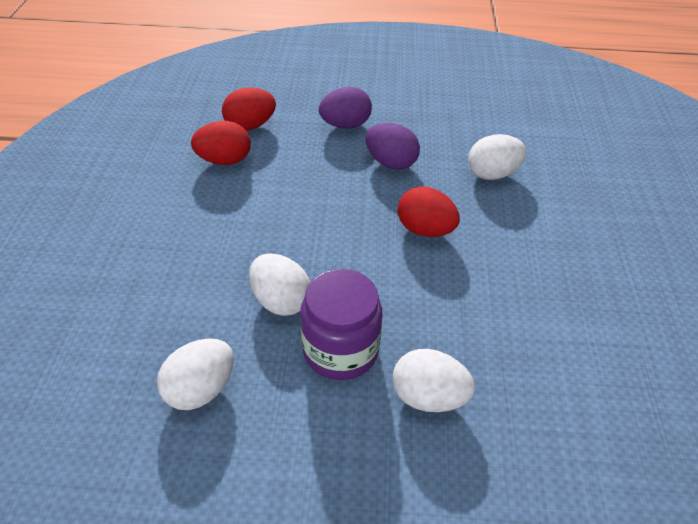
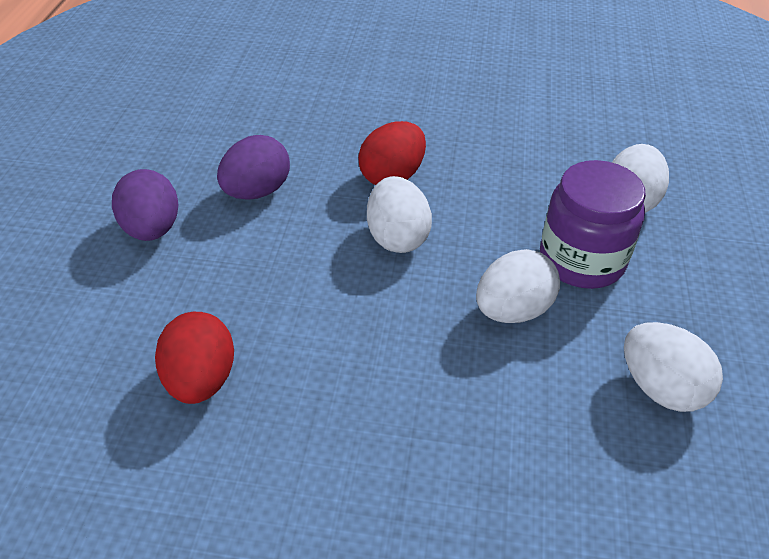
camera: 85 degrees left, 0 degrees up
(250, 126) = (110, 345): red egg -> none
(492, 174) = (299, 113): white egg -> white egg (397, 237)

